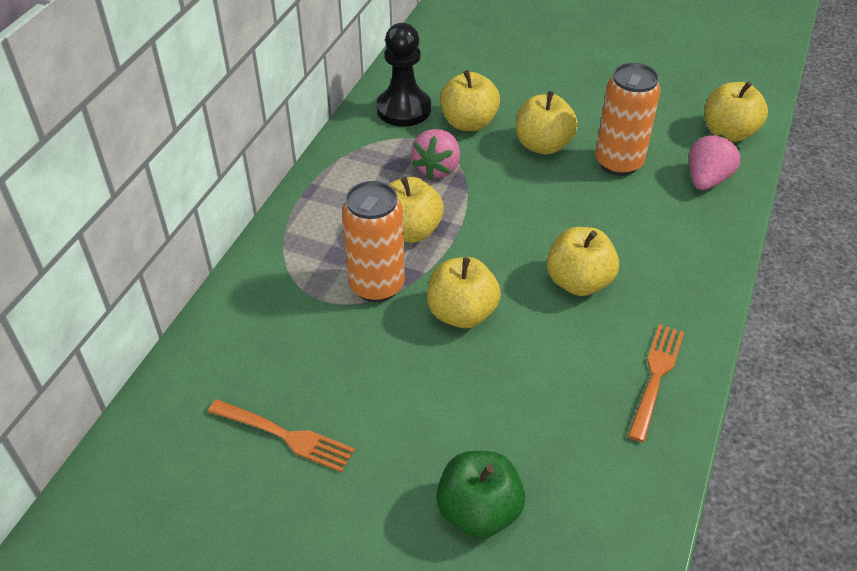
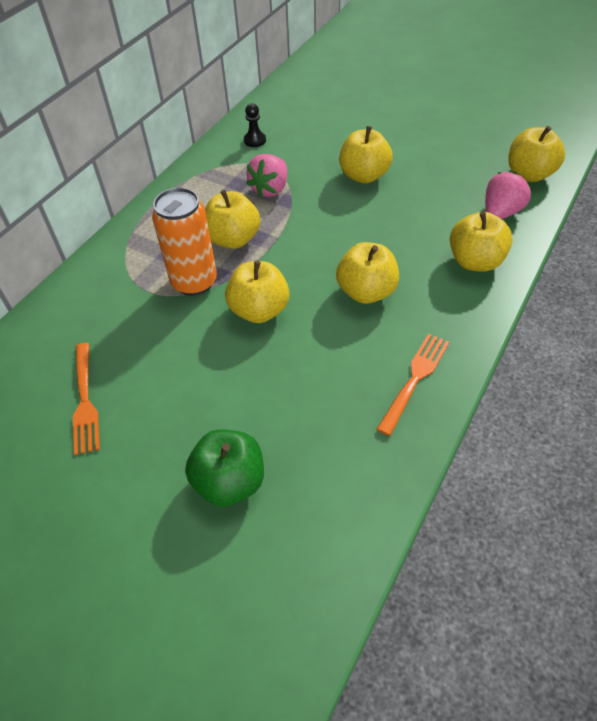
camera: 10 degrees right, 5 degrees up
(284, 435) = (85, 400): orange fork -> orange fork turned 45 degrees clockwise
(403, 109) = (255, 140): black pawn -> black pawn, size x0.49
(469, 123) = (306, 154): yellow apple -> yellow apple (475, 261)
(618, 163) = (426, 194): orange can -> none

